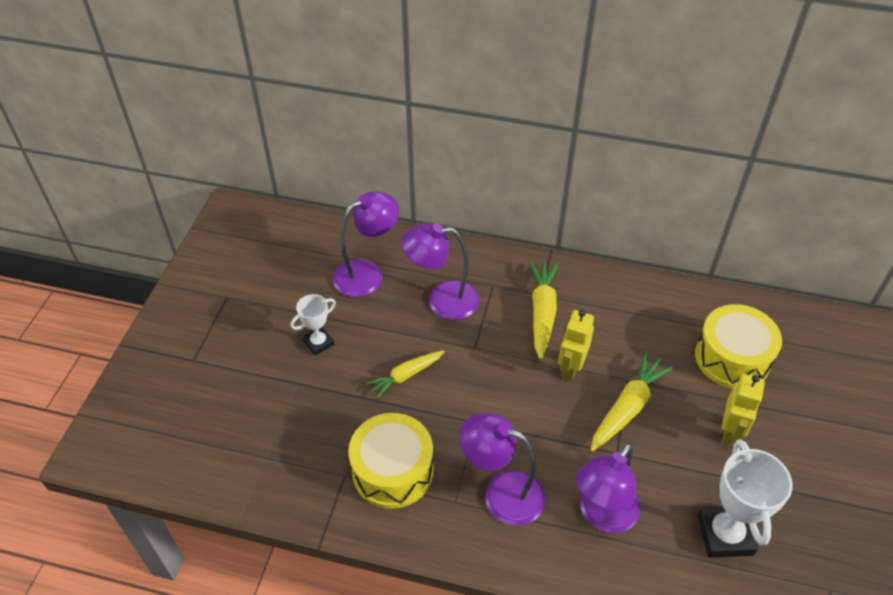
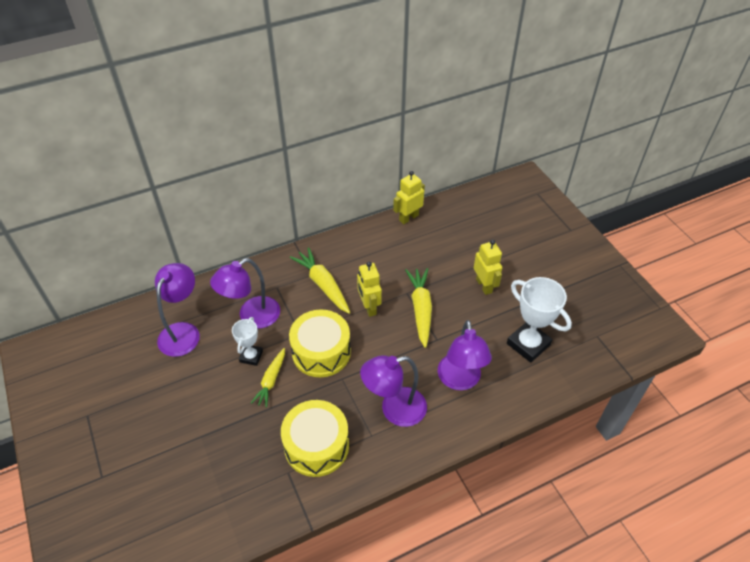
camera: 40 degrees left, 0 degrees up
(318, 343) = (189, 400): white trophy -> white trophy (251, 356)
(706, 297) = (408, 218): none -> yellow robot
(732, 358) = (451, 244): yellow drum -> yellow drum (321, 352)

